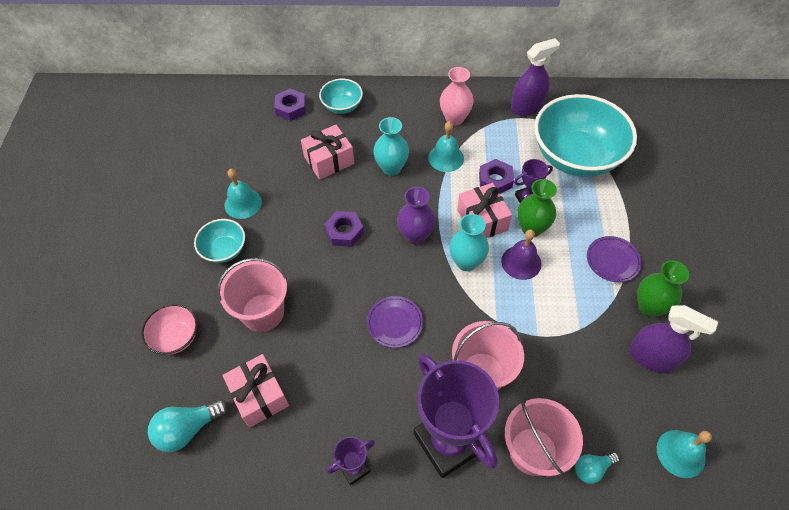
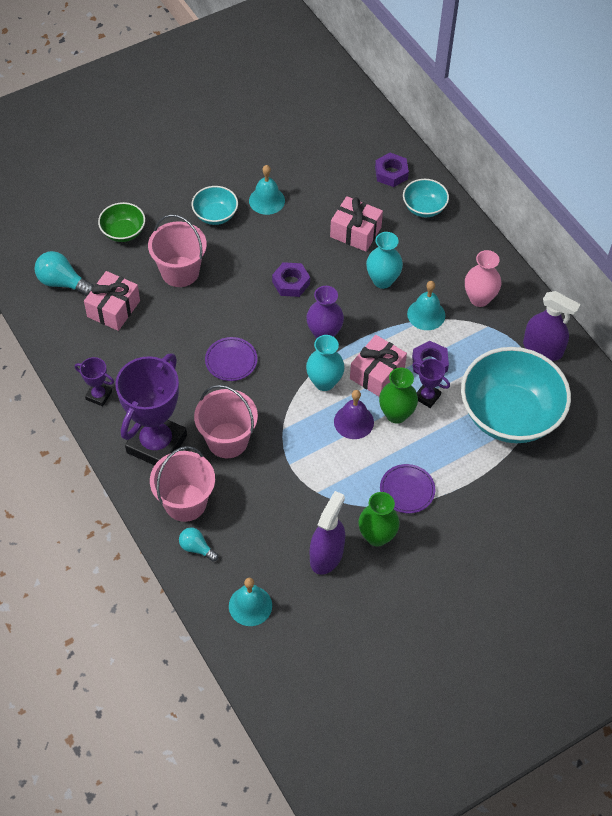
camera: 55 degrees right, 0 degrees up
(176, 337) = (123, 232): pink bowl -> green bowl
(652, 357) = (326, 555): purple spray bottle -> purple spray bottle turned 150 degrees counterclockwise

